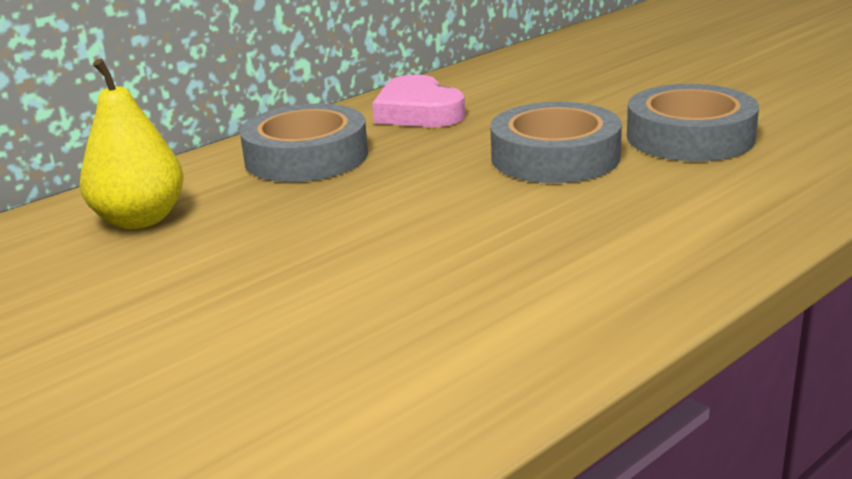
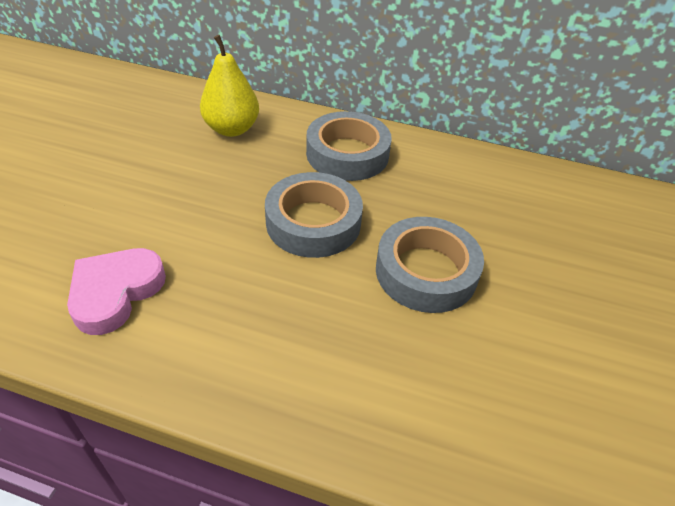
camera: 55 degrees right, 20 degrees up
(418, 112) = (453, 174): pink heart -> pink heart (115, 292)
(690, 137) = (524, 345): grey tape -> grey tape (313, 222)

